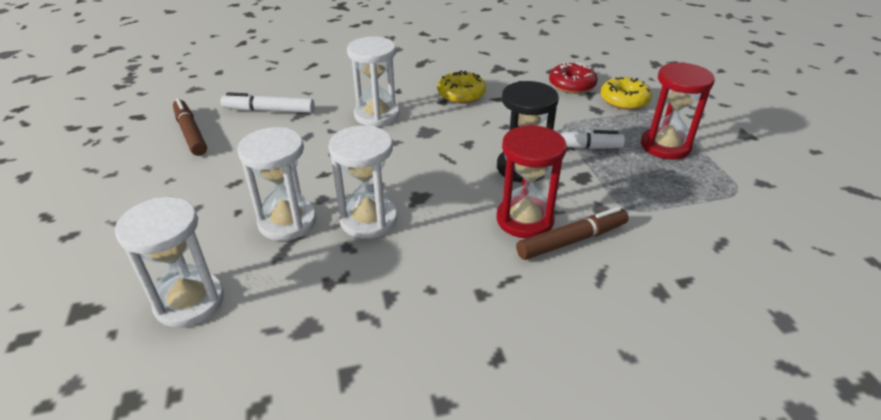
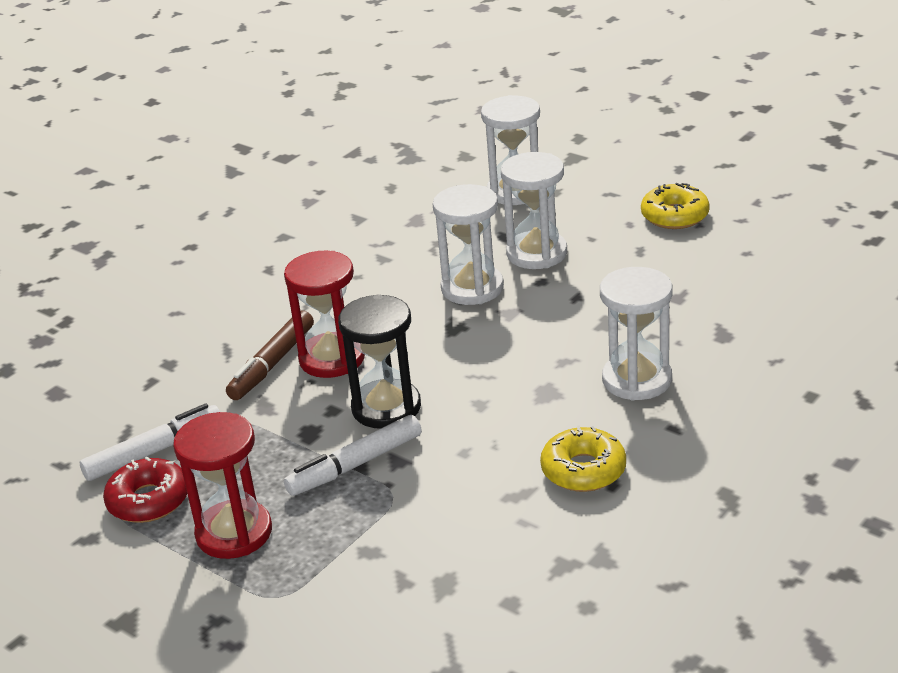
camera: 145 degrees right, 5 degrees down
(190, 133) = (781, 257): brown marker -> none
(269, 111) = (763, 317): white marker -> white marker (154, 451)
(572, 85) = (447, 585): red donut -> red donut (149, 500)
(624, 100) = (341, 596): yellow donut -> yellow donut (674, 216)

